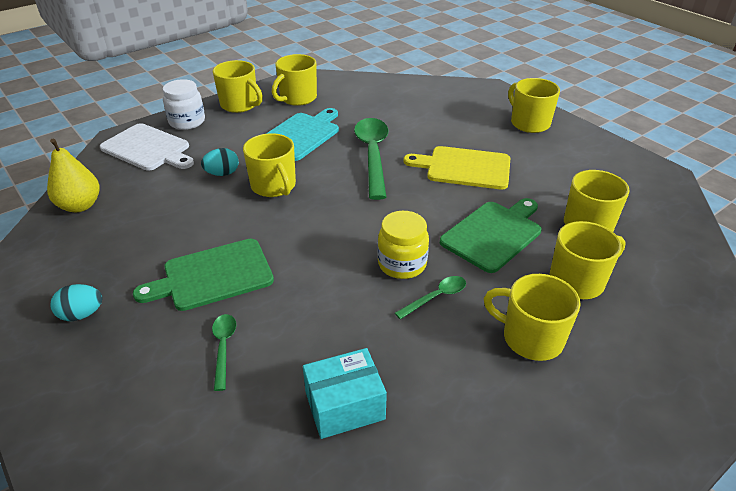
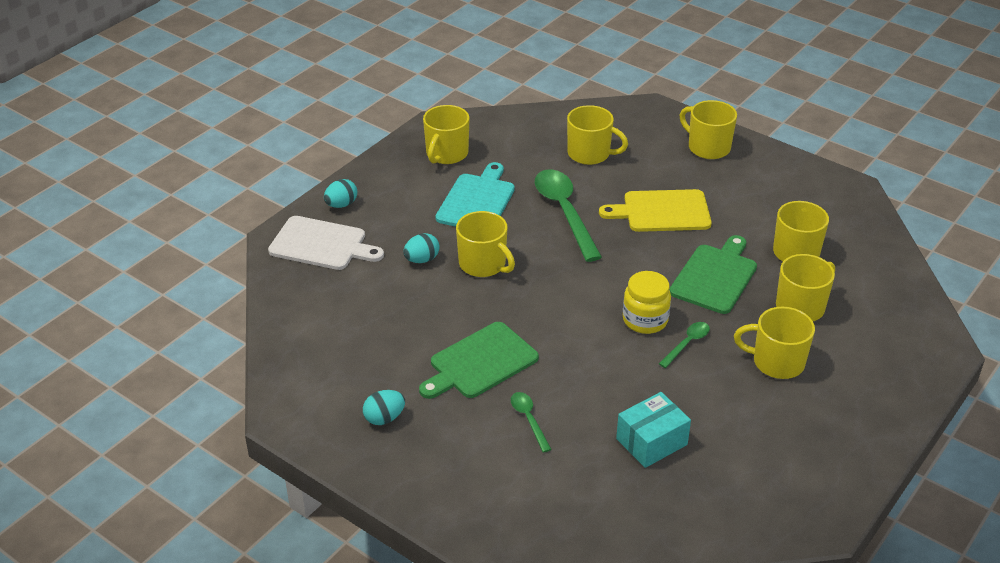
camera: 15 degrees left, 0 degrees up
(80, 206) = (299, 320): yellow pear -> none
(187, 122) = (341, 205): white jar -> turquoise egg
(240, 105) = (387, 173): yellow mug -> yellow mug (590, 154)

